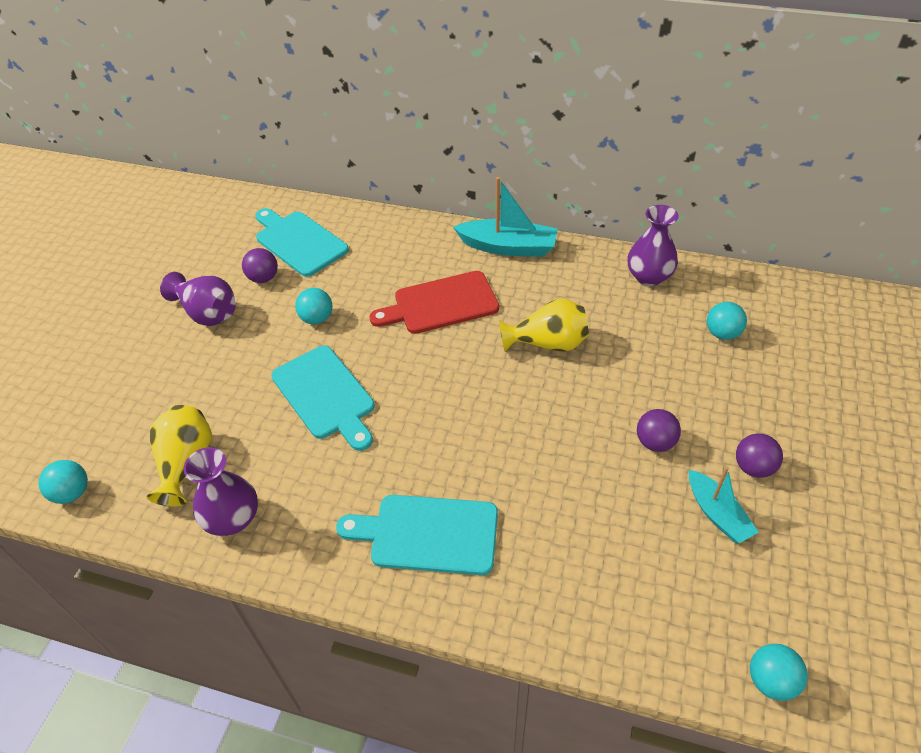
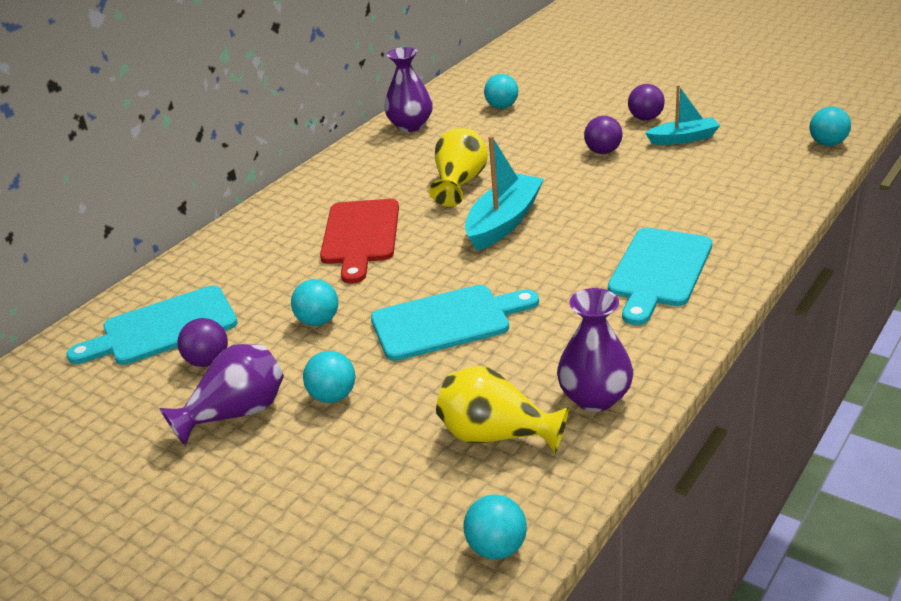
camera: 70 degrees left, 15 degrees down
(228, 356) = (333, 396): none -> turquoise ball
(508, 247) = (308, 188): turquoise boat -> turquoise boat (504, 222)

